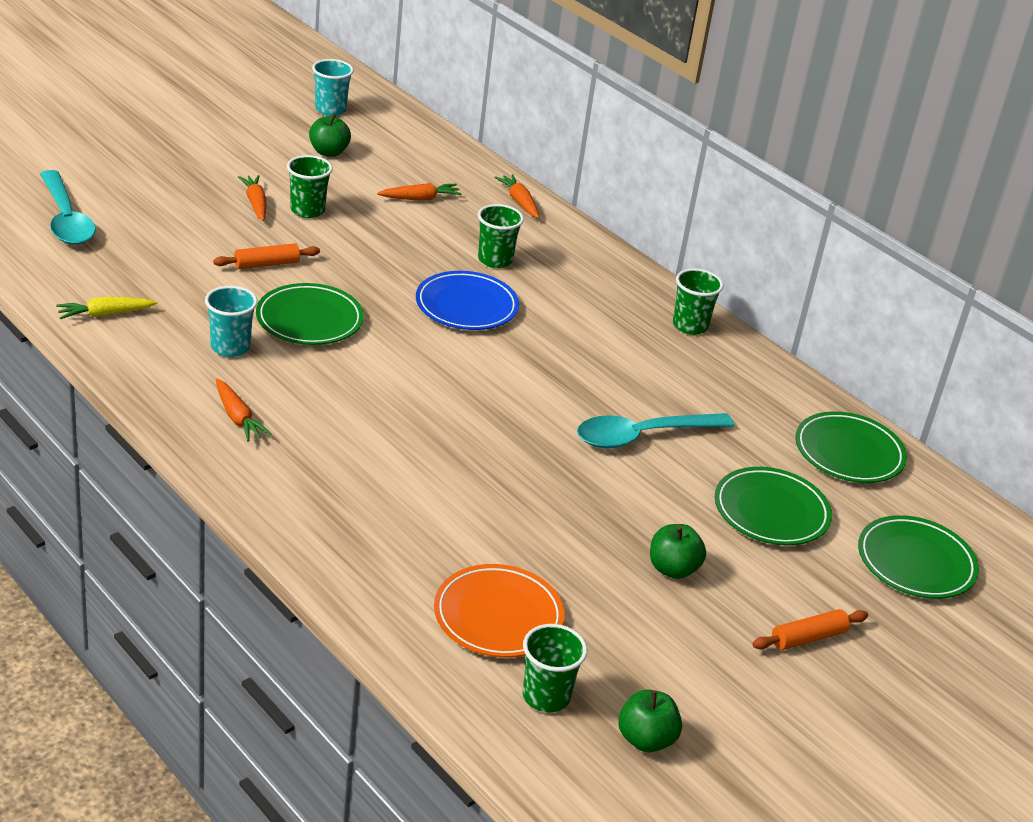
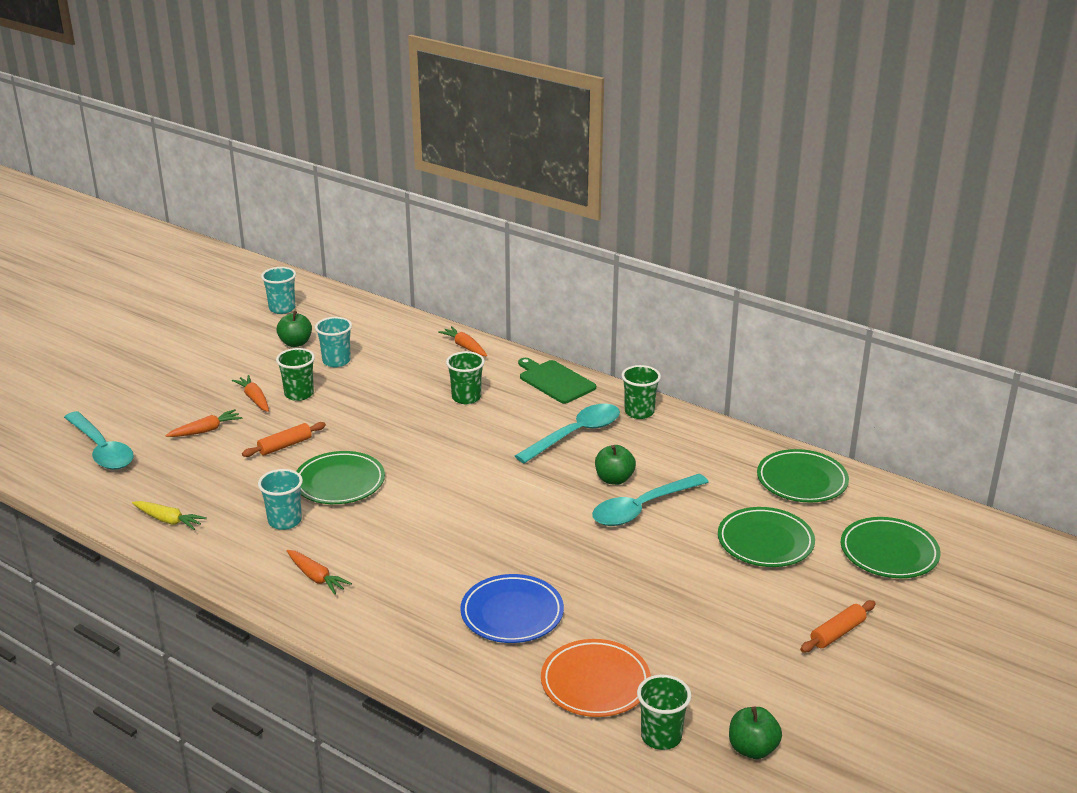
camera: 10 degrees left, 5 degrees down
(105, 314) = (168, 520): yellow carrot -> yellow carrot turned 120 degrees counterclockwise
(365, 183) = (336, 361): none -> turquoise cup
(420, 198) = (385, 363): orange carrot -> orange carrot (206, 430)
(466, 306) = (460, 440): blue plate -> blue plate (512, 613)
(603, 333) = (575, 434): none -> turquoise spoon
(607, 266) = (555, 381): none -> green cutting board
(673, 569) = (712, 607): green apple -> green apple (614, 479)

